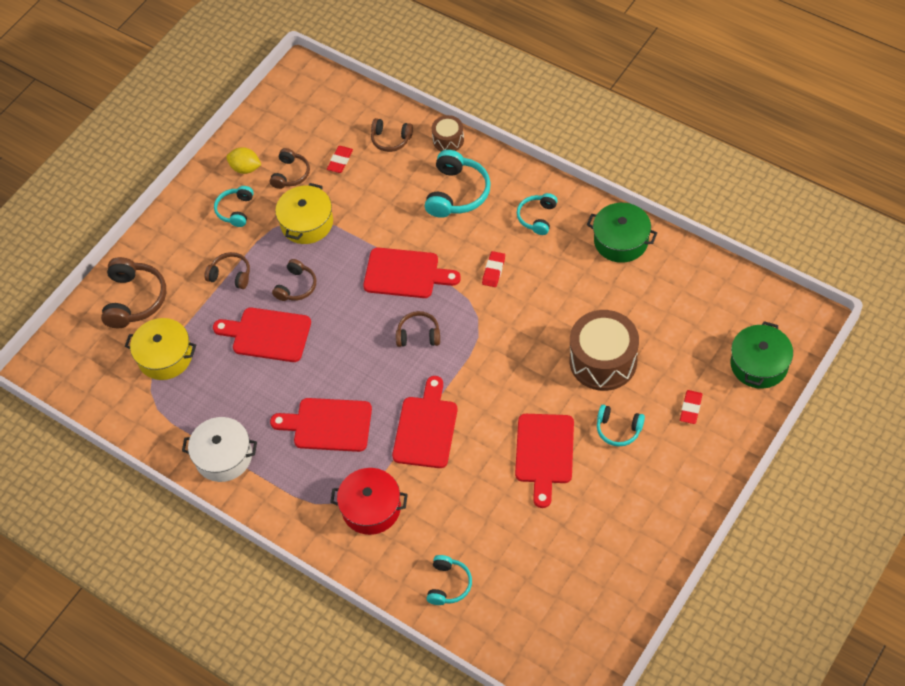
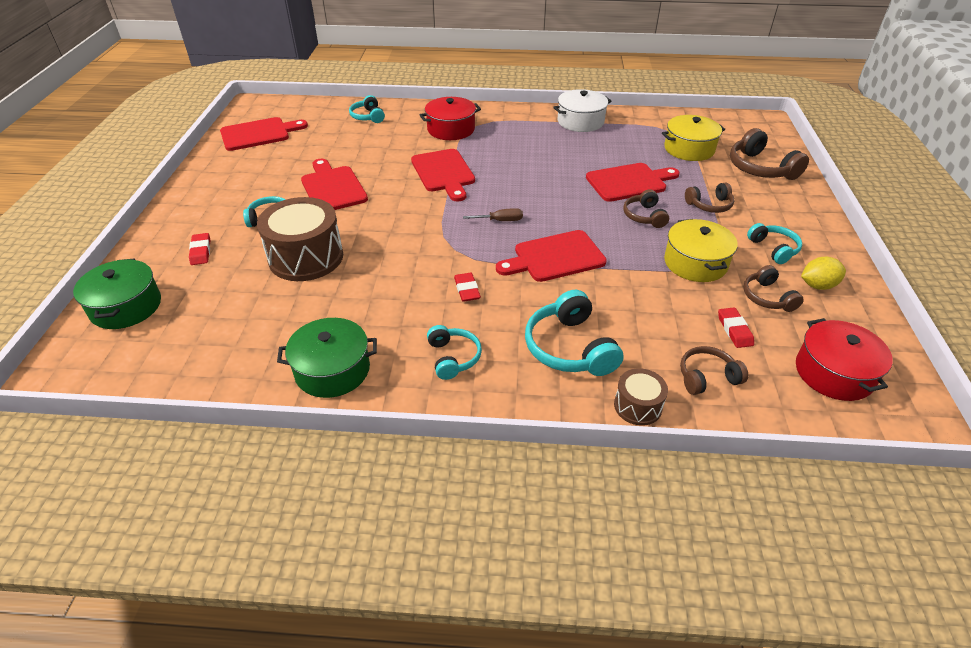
camera: 145 degrees right, 15 degrees down
(314, 111) = (834, 373): none -> red pot
(328, 425) = (523, 153): red cutting board -> red cutting board (258, 134)
(418, 335) = (500, 221): brown headphones -> brown screwdriver

